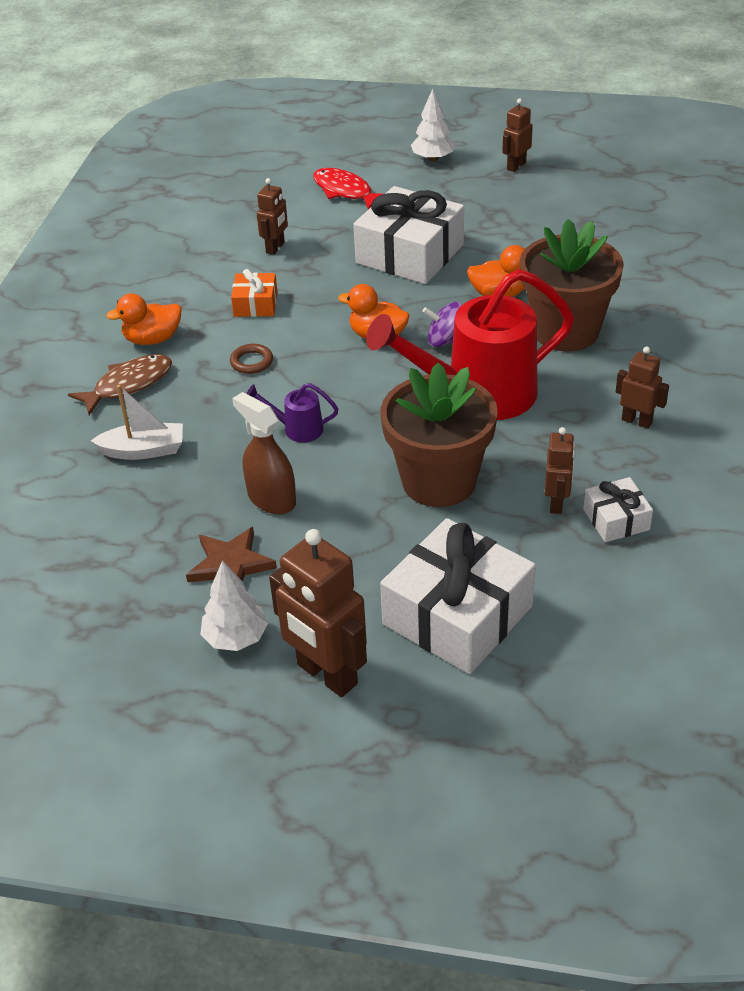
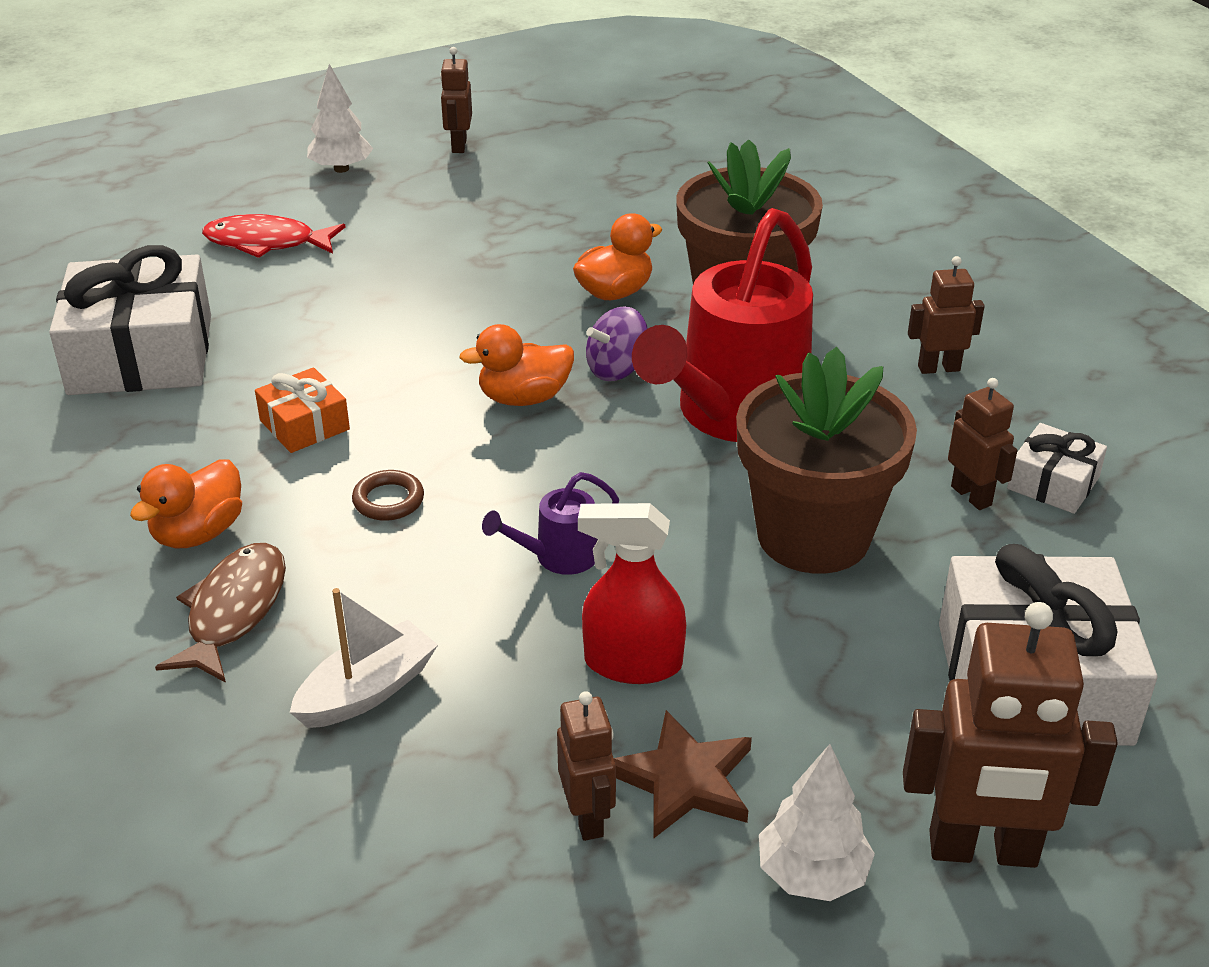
camera: 40 degrees left, 5 degrees down
(271, 499) = (632, 663): brown spray bottle -> red spray bottle
(275, 248) = (248, 344): brown robot -> brown robot (587, 817)
(410, 254) = (446, 286): white gift -> white gift (141, 354)

